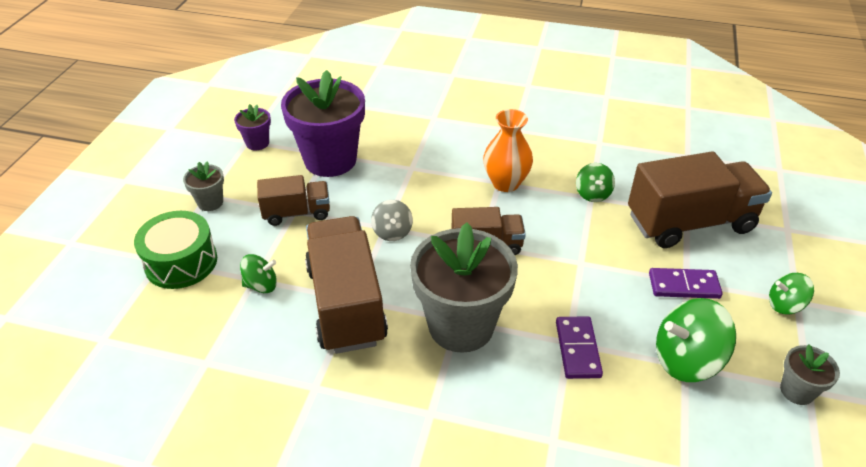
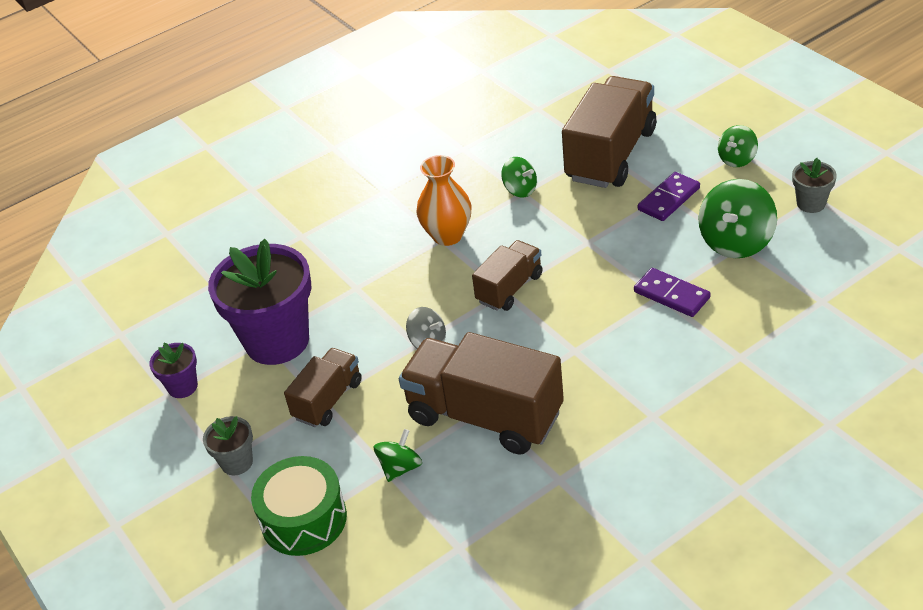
camera: 45 degrees left, 0 degrees up
(461, 326) = (583, 352): grey flower pot -> none

